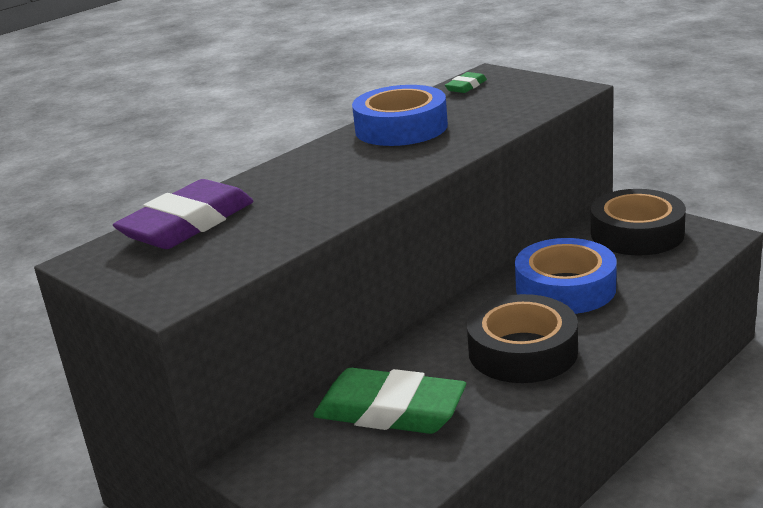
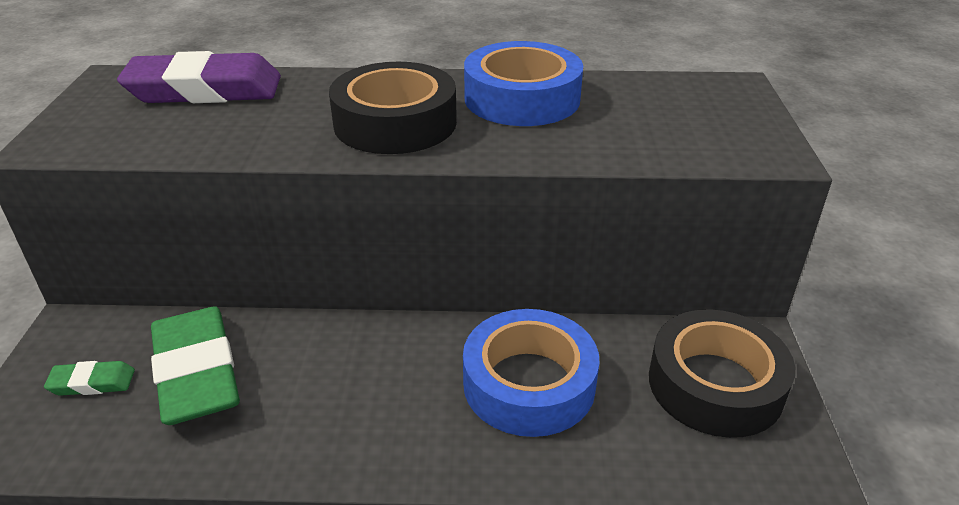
camera: 45 degrees right, 10 degrees up
(466, 86) = (678, 88): green eraser -> green eraser (92, 383)
(522, 351) = (369, 414): black tape -> black tape (395, 123)

